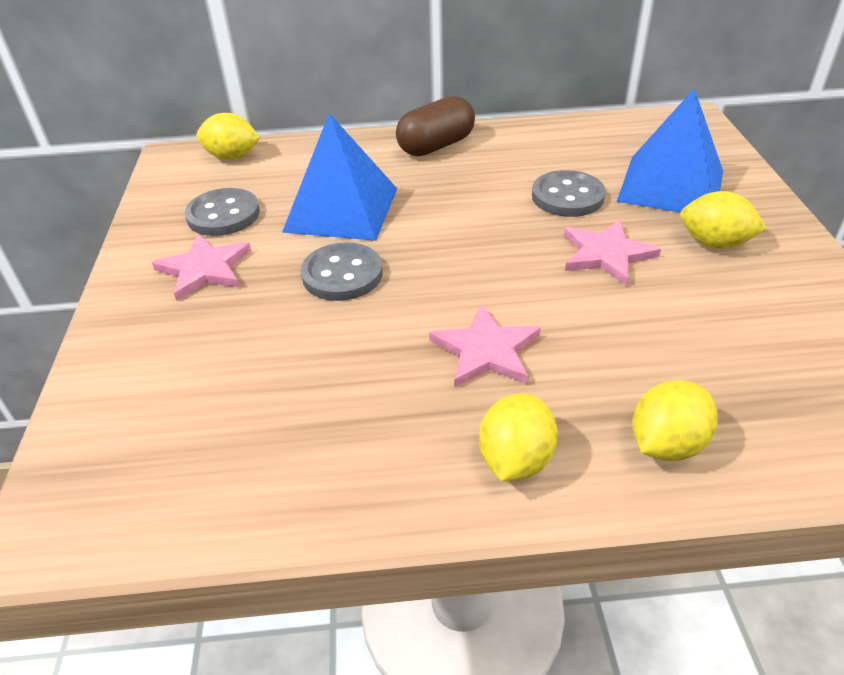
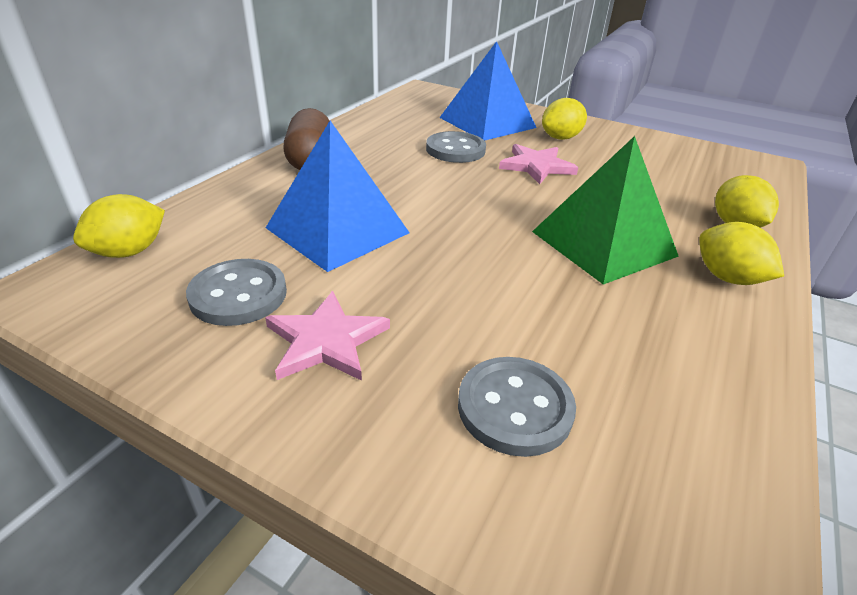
camera: 60 degrees left, 5 degrees down
(342, 274) = (440, 265): grey button -> grey button (514, 408)
(486, 350) = (603, 243): pink star -> green pyramid

